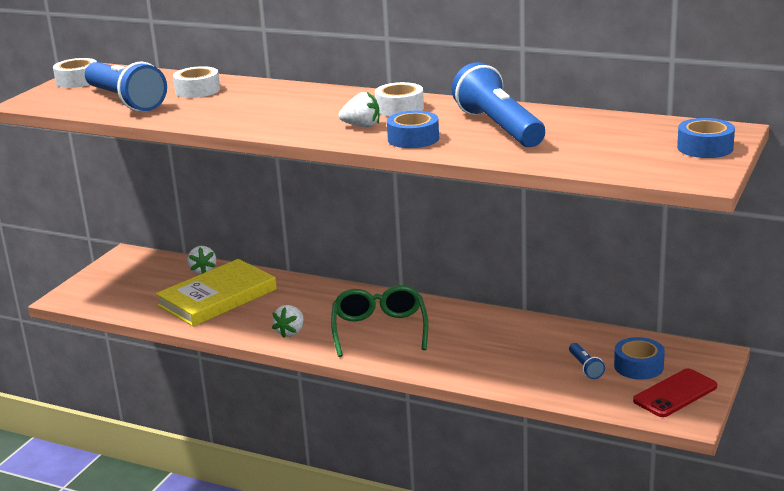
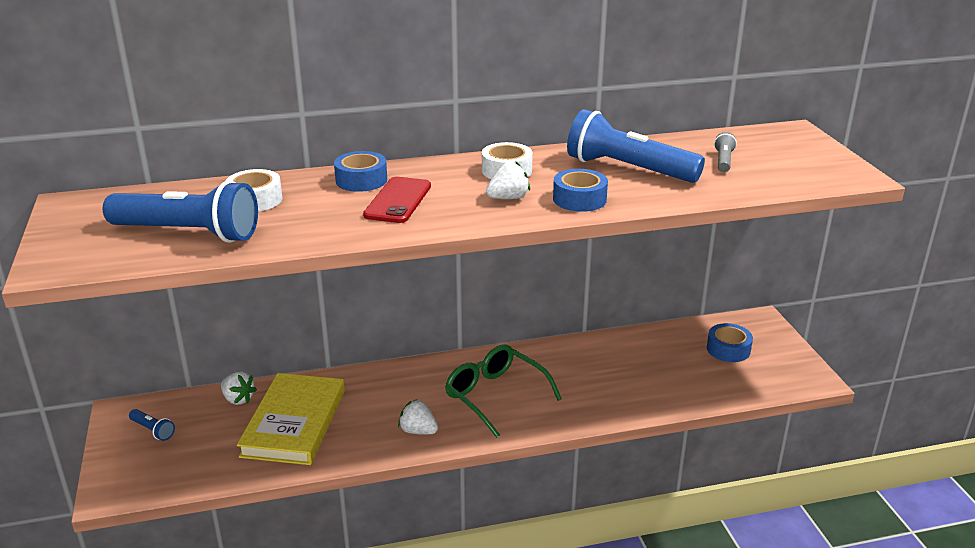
camera: 40 degrees left, 5 degrees up
(77, 81) = (71, 222): white tape -> none
(291, 332) = (418, 431): white strawberry -> white strawberry turned 135 degrees clockwise
(585, 367) = (696, 365): blue flashlight -> blue flashlight (153, 430)
(598, 139) = (723, 161): none -> grey flashlight
(675, 393) = (780, 362): red phone -> red phone (398, 200)
(705, 148) = (808, 149): blue tape -> blue tape (361, 180)

